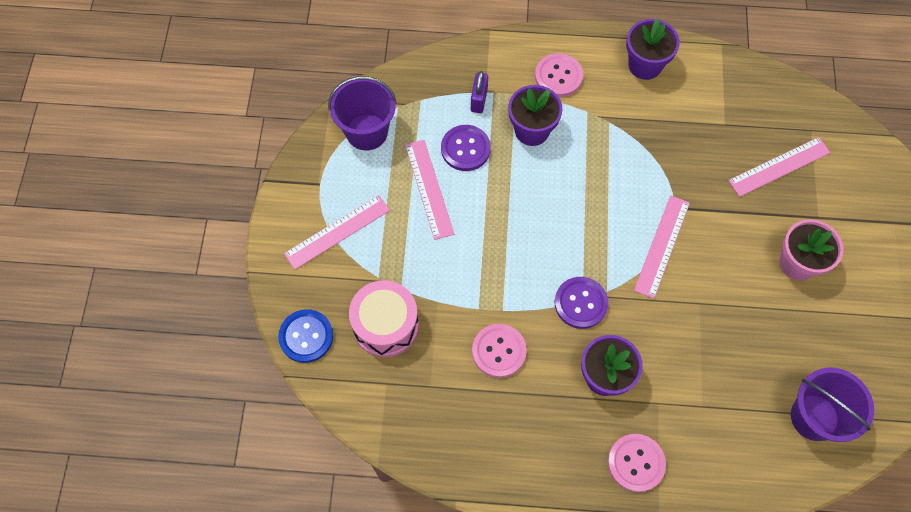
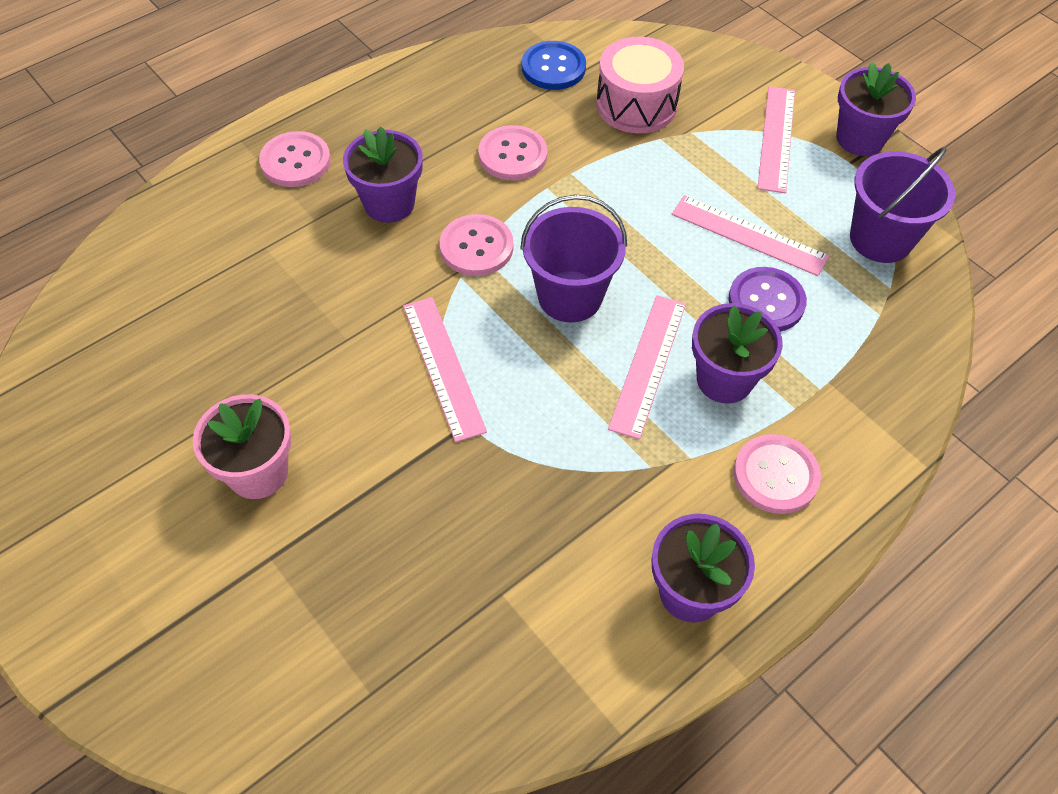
camera: 135 degrees right, 10 degrees down
(294, 192) = (860, 139): none -> purple flower pot
(306, 336) = (690, 54): blue button -> blue button (553, 67)
(479, 100) = (823, 366): purple padlock -> none
(581, 303) = (476, 247): purple button -> pink button
(779, 166) = (376, 590): pink ruler -> pink ruler (648, 364)
(814, 417) = (129, 318): purple bucket -> purple bucket (570, 296)

